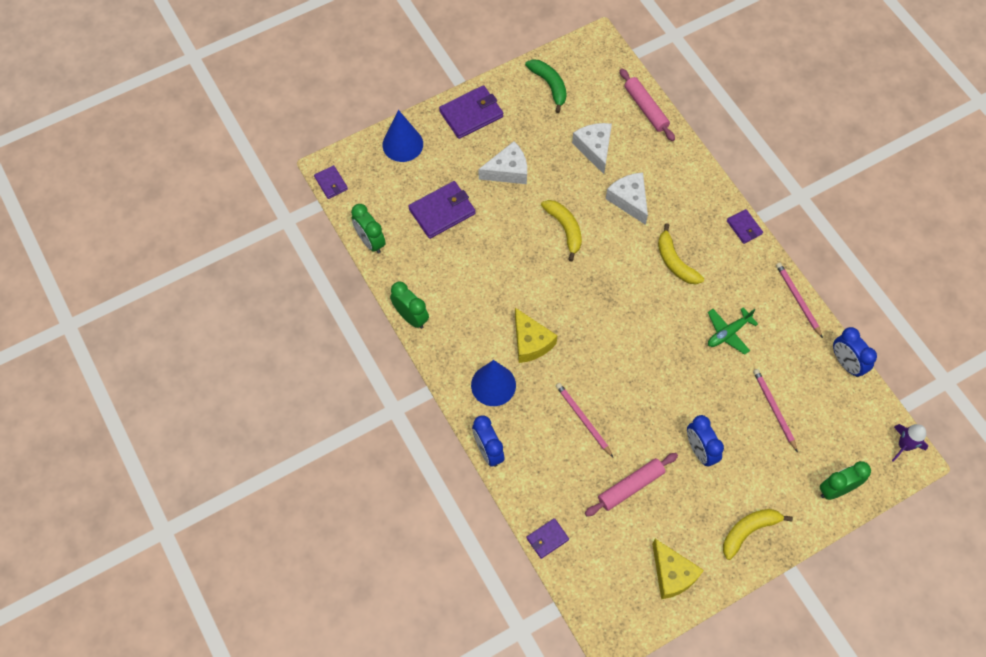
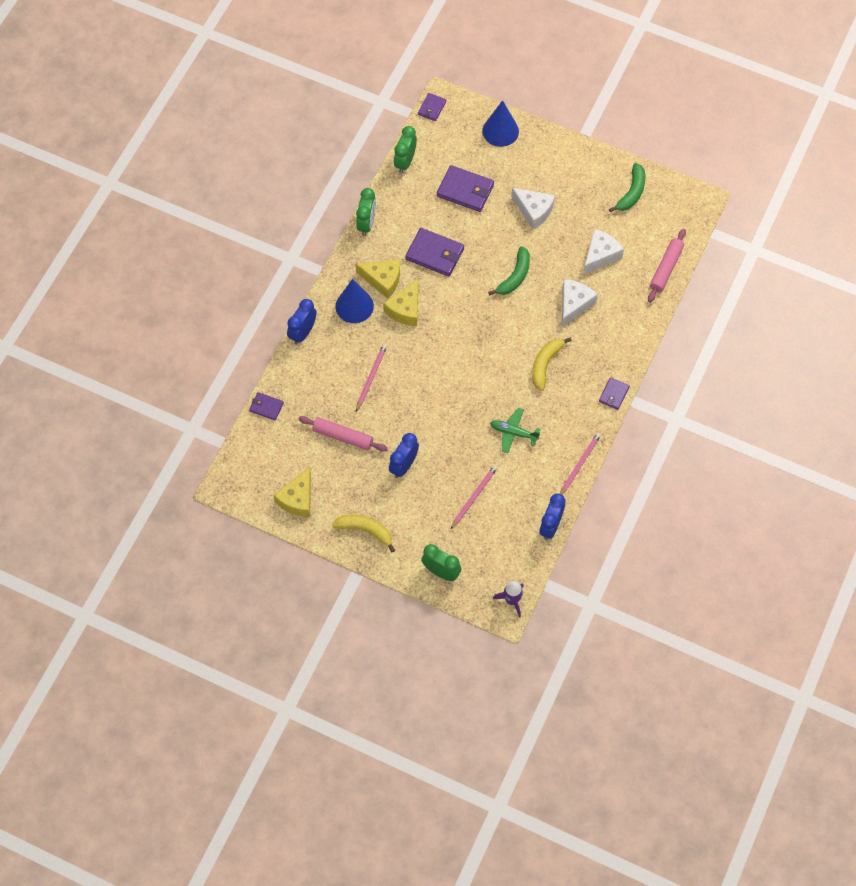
camera: 55 degrees right, 0 degrees up
(471, 114) = (563, 157): purple wallet -> purple wallet (435, 254)
(484, 342) = (382, 280): none -> yellow cheese
(565, 229) = (515, 276): yellow banana -> green banana

